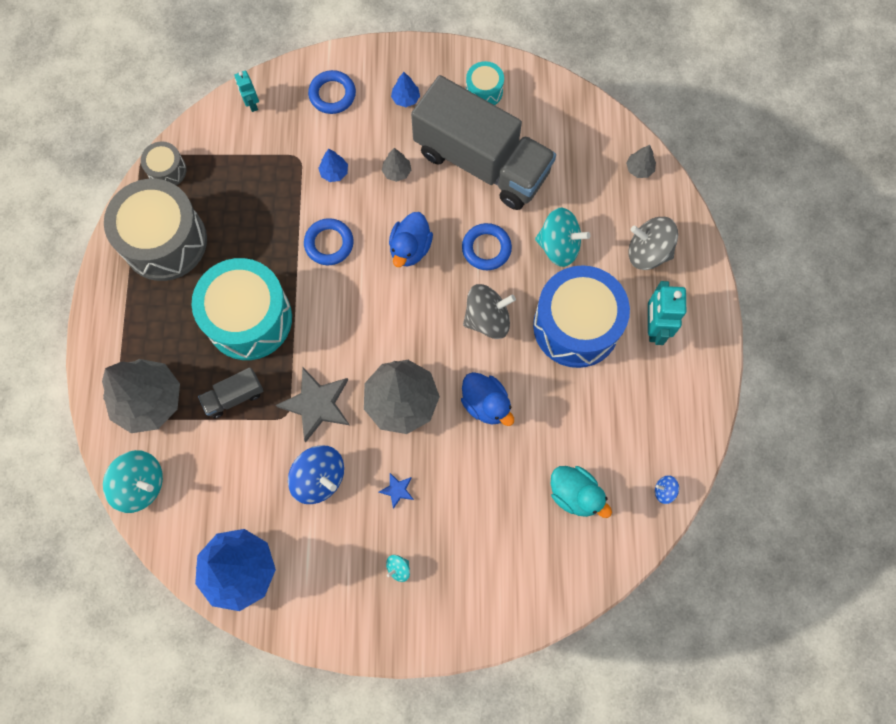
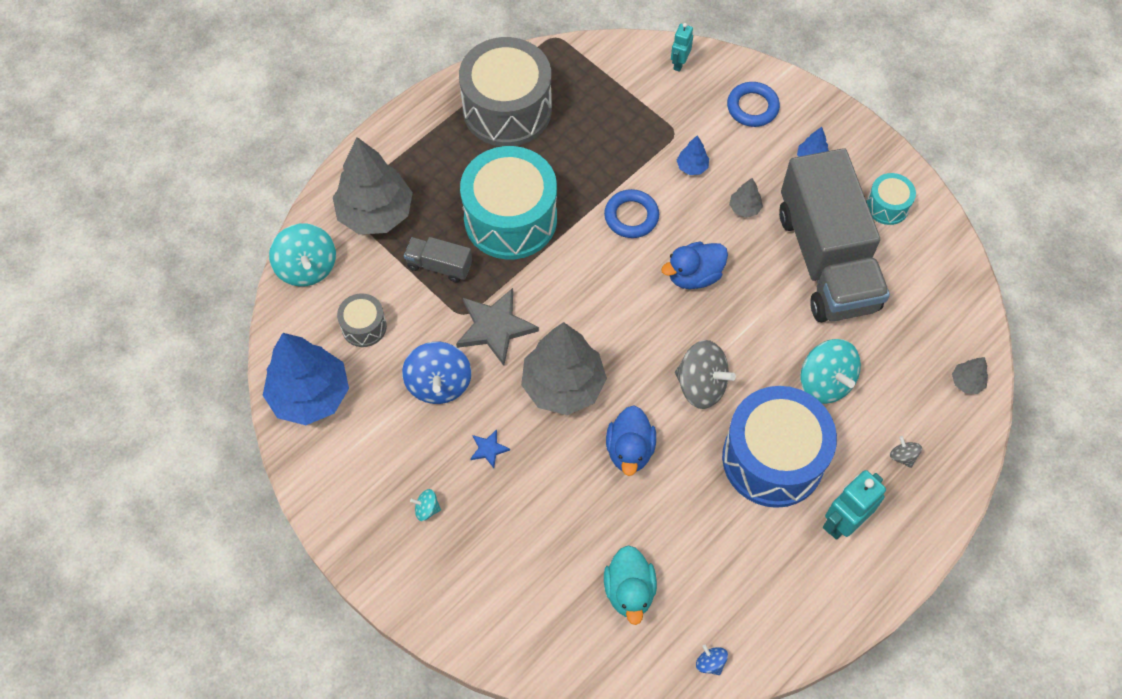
camera: 45 degrees right, 10 degrees down
(167, 170) = (562, 60): grey drum -> grey drum (364, 326)
(486, 248) = (758, 330): blue ring -> none
(648, 252) = (902, 456): grey spinning top -> grey spinning top, size x0.46

